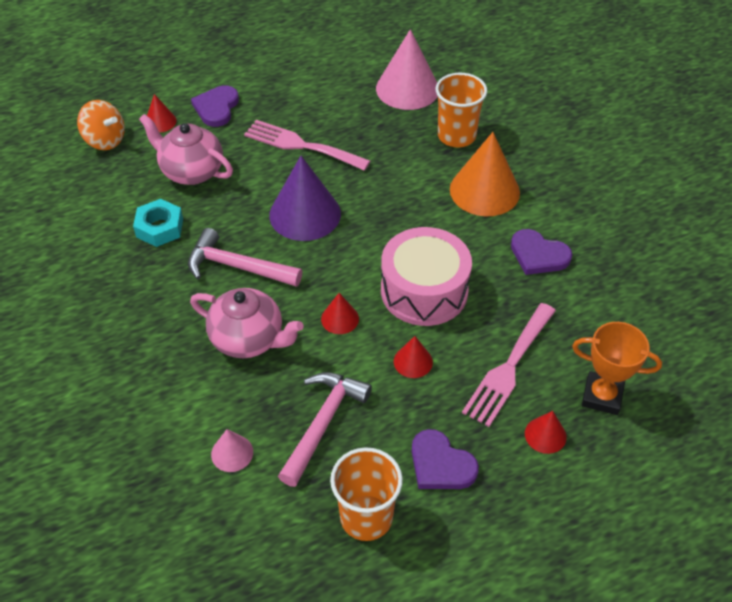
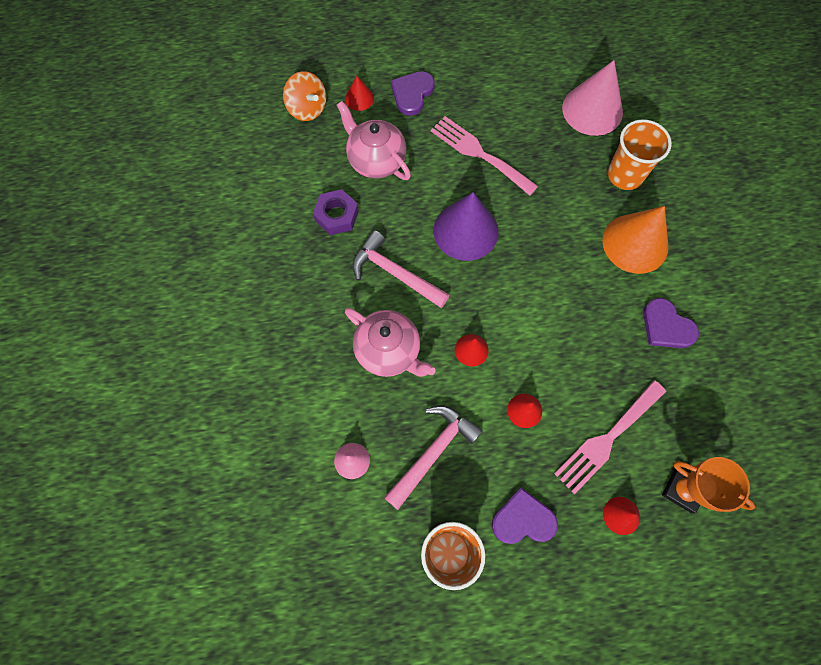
camera: 15 degrees right, 20 degrees up
(160, 228) = (337, 215): turquoise nut -> purple nut
(424, 291) = (552, 339): pink drum -> none
(440, 464) = (523, 519): purple heart -> purple heart turned 120 degrees clockwise

